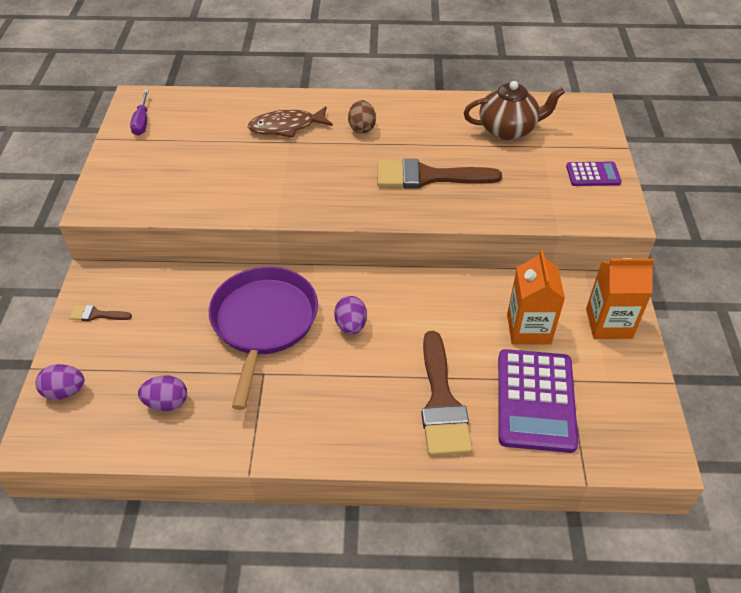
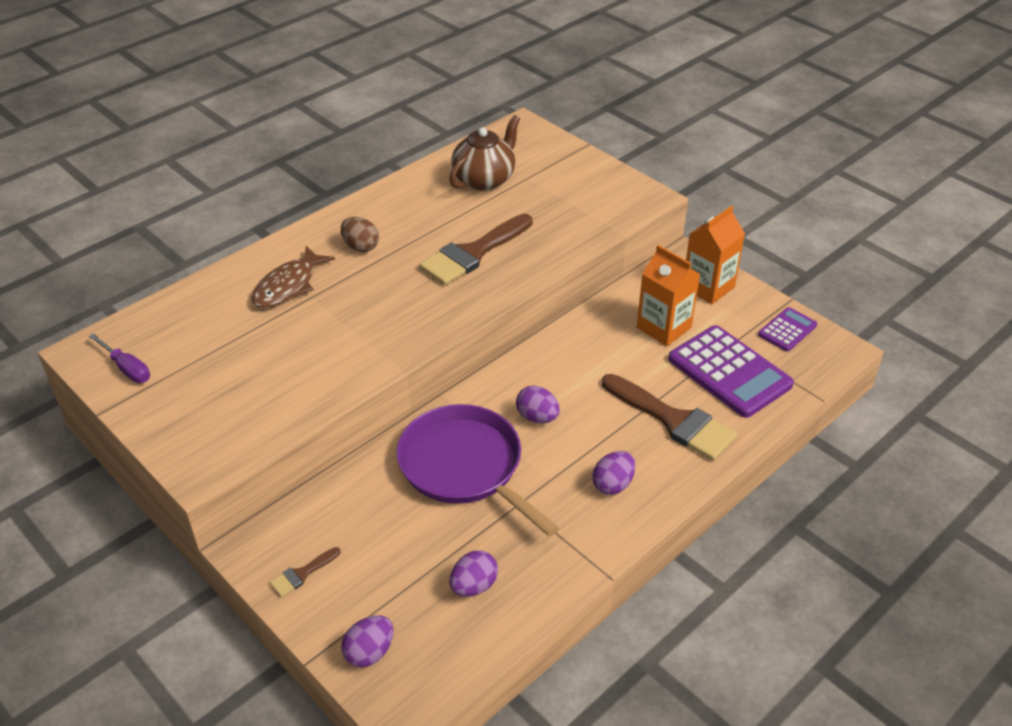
camera: 45 degrees left, 5 degrees down
(337, 412) = (613, 484): none -> purple egg
(593, 174) = (592, 178): purple calculator -> purple calculator (787, 330)

